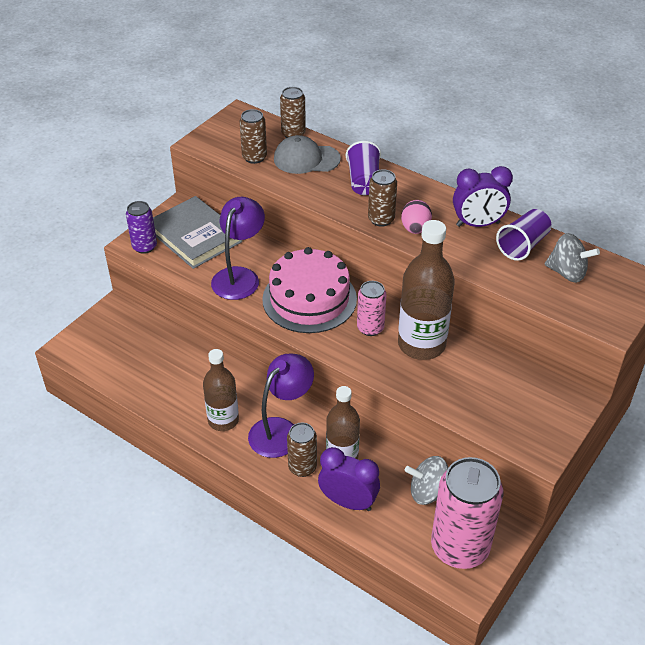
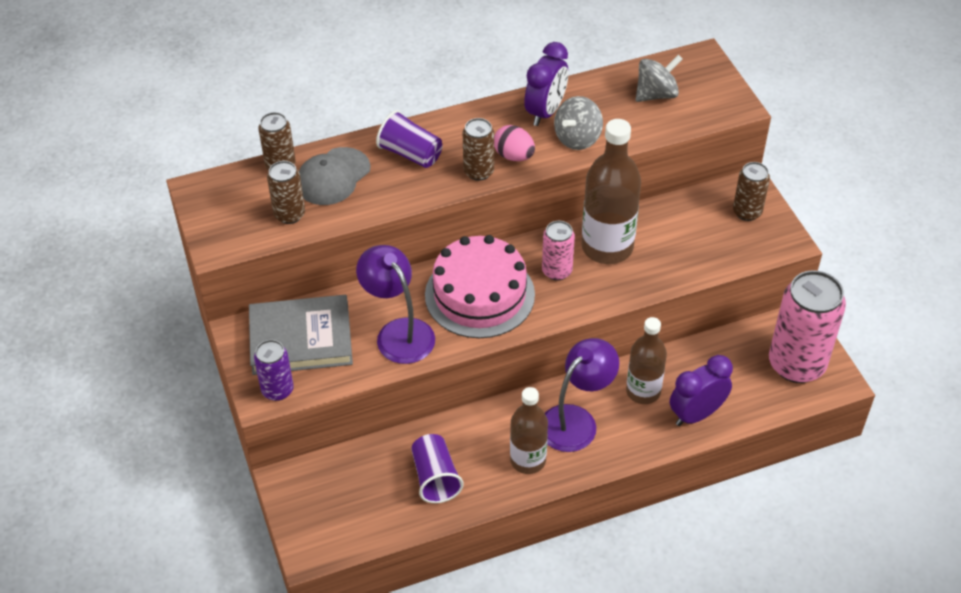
camera: 55 degrees left, 5 degrees up
(281, 430) = (576, 420): purple lamp -> purple lamp turned 60 degrees clockwise
(302, 467) = (633, 427): brown can -> brown can (747, 212)
(428, 492) = (726, 352): grey spinning top -> grey spinning top (577, 138)
(522, 245) = (599, 100): purple cup -> purple cup (435, 478)

